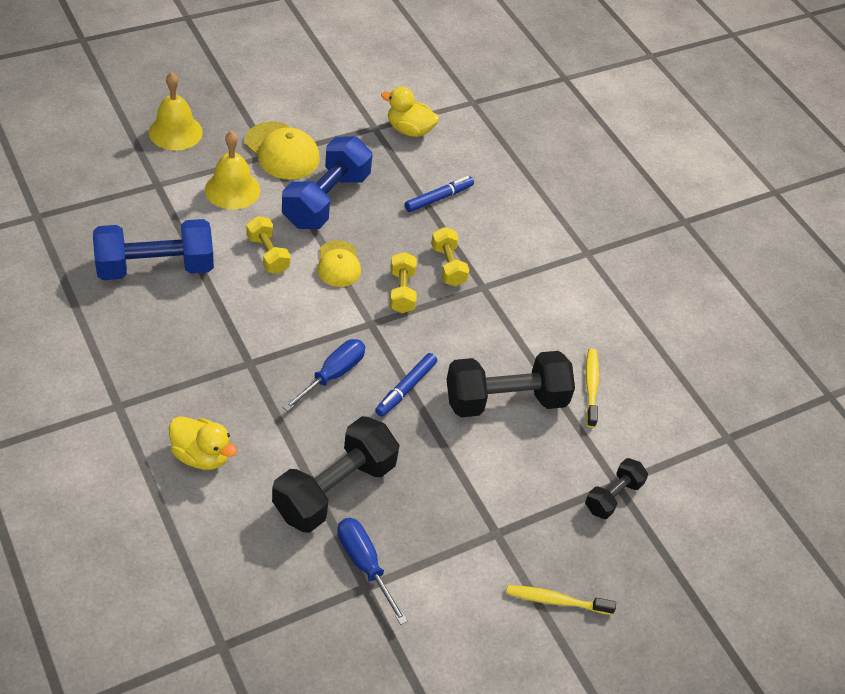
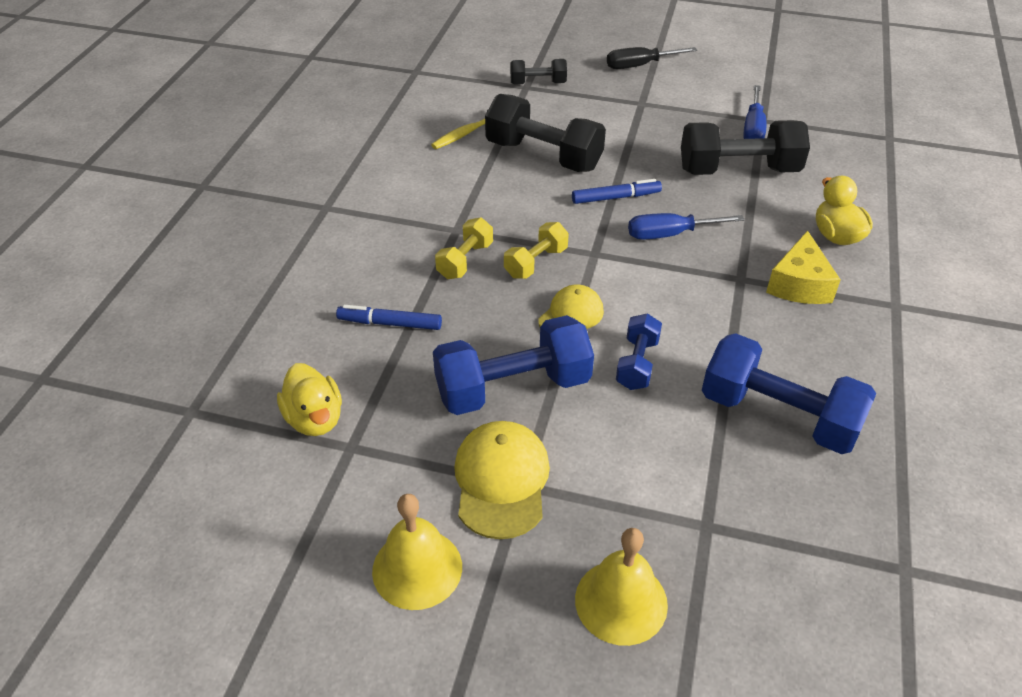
camera: 130 degrees left, 5 degrees down
(202, 383) = (799, 284): none -> yellow cheese
(232, 189) = (612, 462): yellow bell -> yellow bell (417, 568)
(268, 254) = (637, 363): yellow dumbbell -> blue dumbbell
(555, 600) = (640, 65): yellow toothbrush -> black screwdriver

